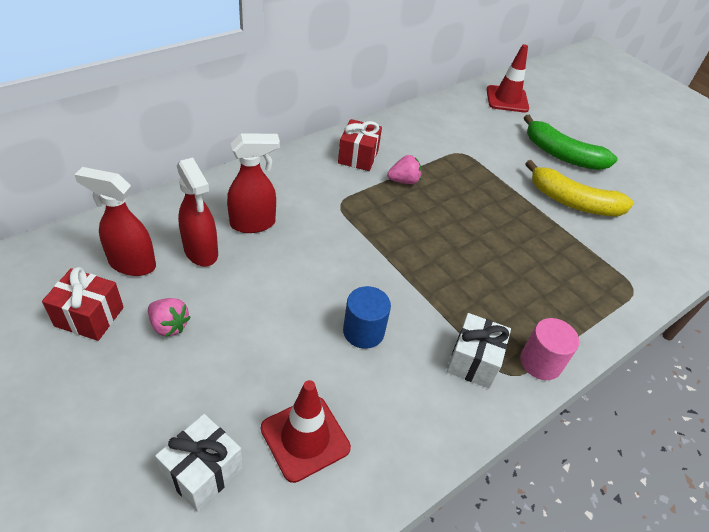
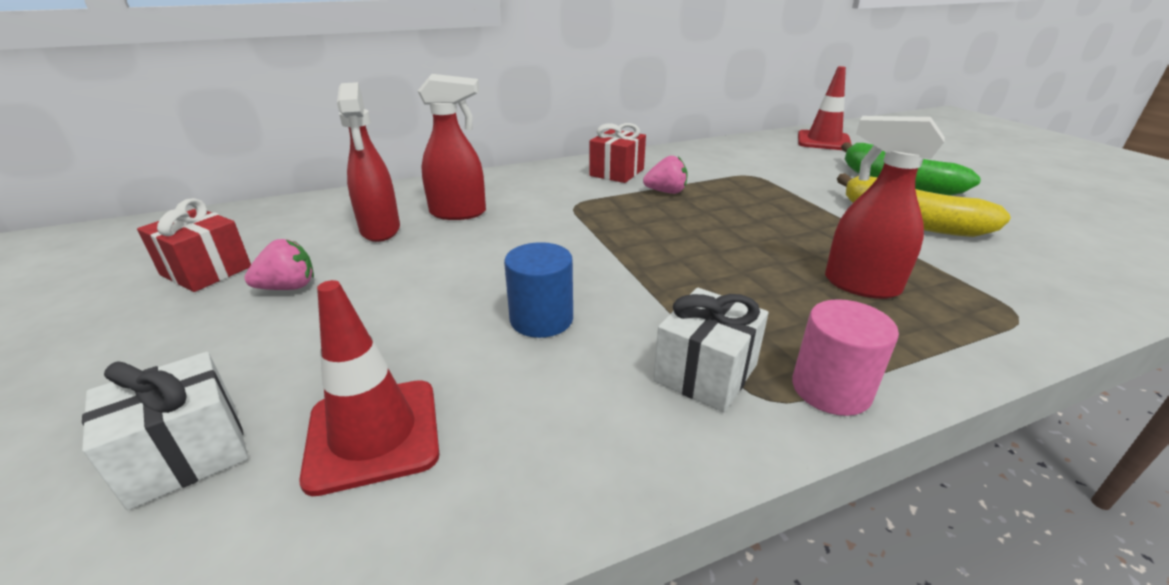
camera: 20 degrees right, 15 degrees down
(131, 264) = (294, 233): red spray bottle -> red spray bottle (860, 285)
(169, 325) = (288, 287): pink strawberry -> pink strawberry turned 75 degrees counterclockwise

